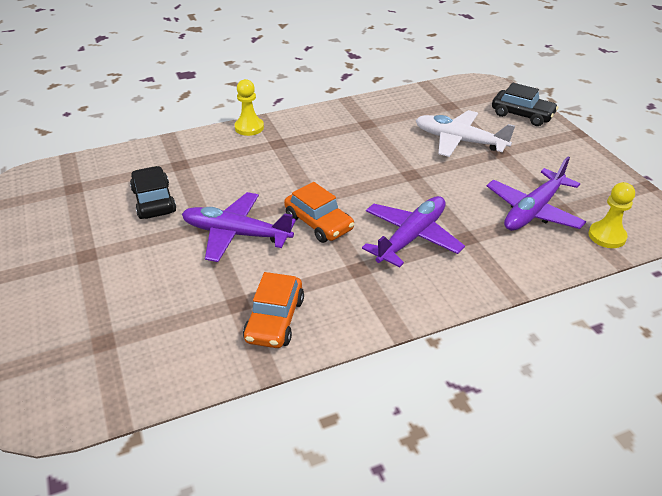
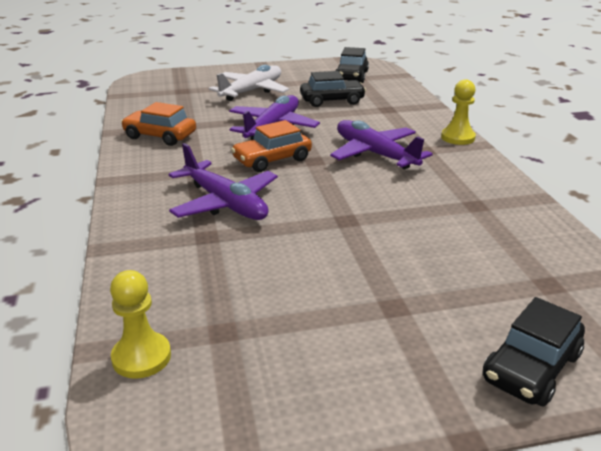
camera: 100 degrees right, 10 degrees down
(67, 193) = (351, 76): none -> black car
(459, 141) = (429, 272): white plane -> white plane (251, 91)
(533, 210) = (233, 300): purple plane -> purple plane (375, 154)

